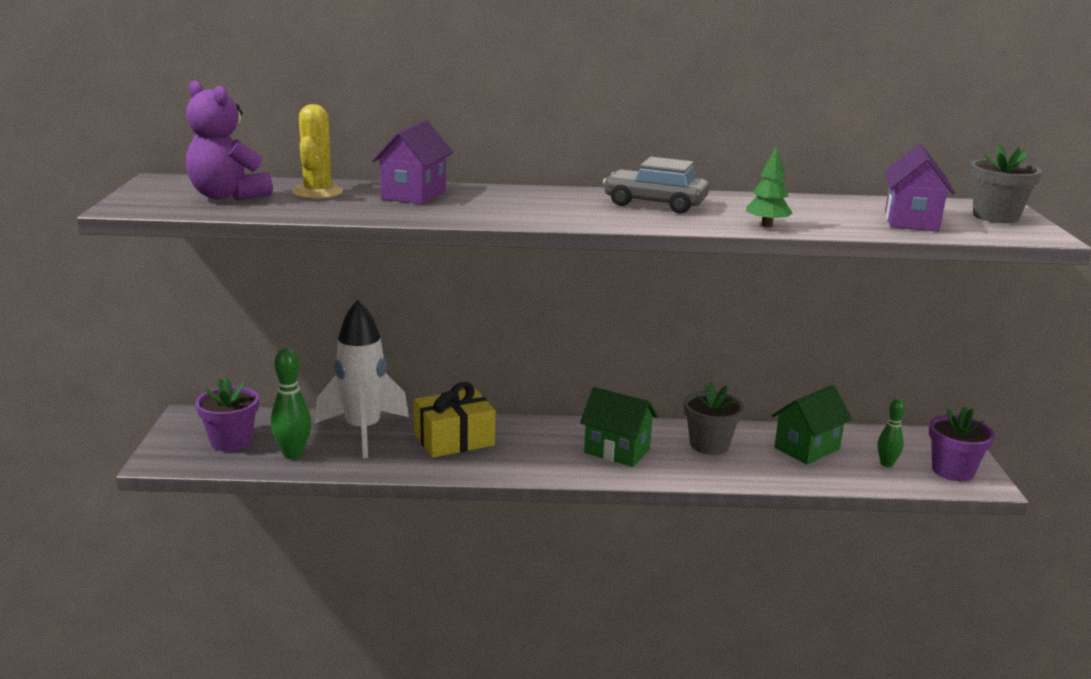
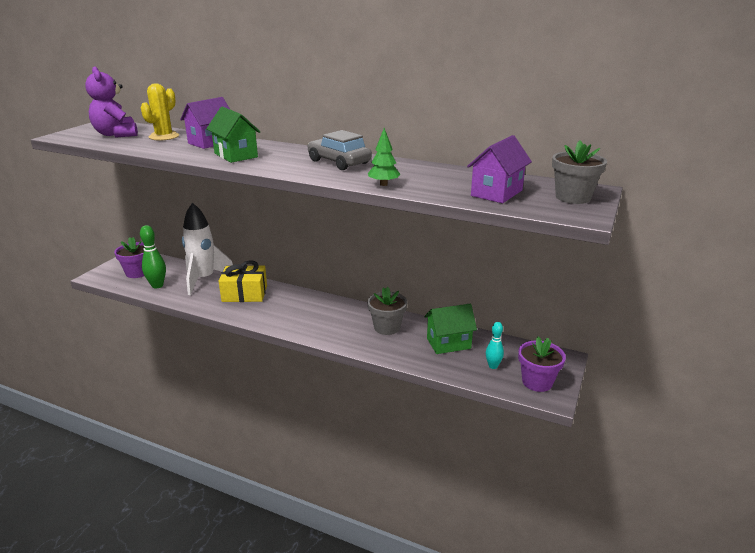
camera: 25 degrees right, 5 degrees up
(617, 451) = (326, 319): green house -> green house (236, 155)
(886, 464) = (493, 366): green bowling pin -> turquoise bowling pin

